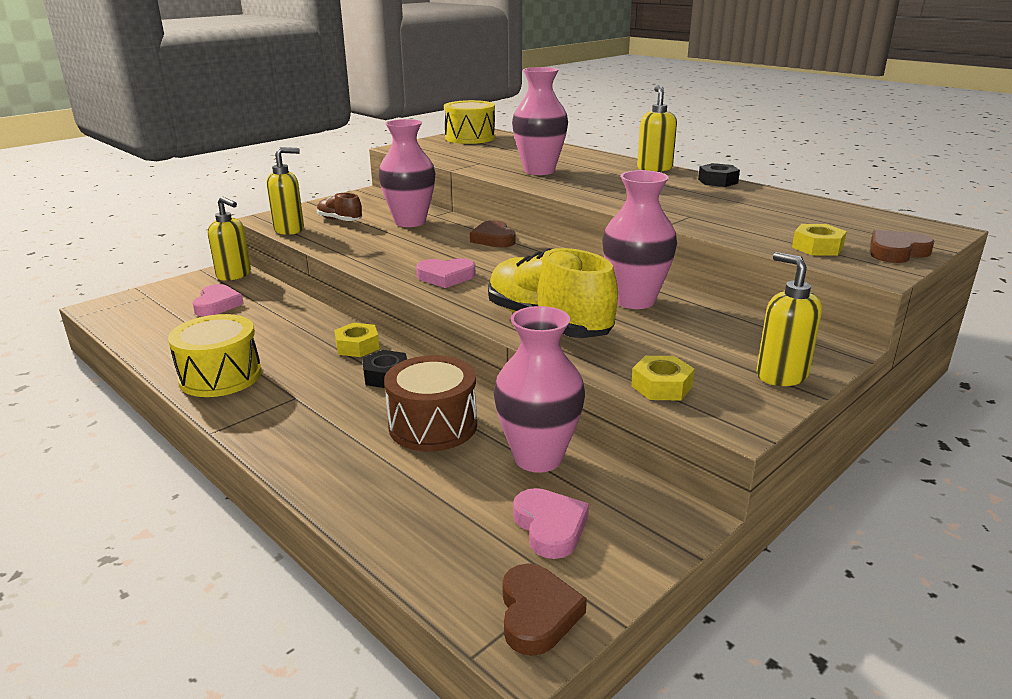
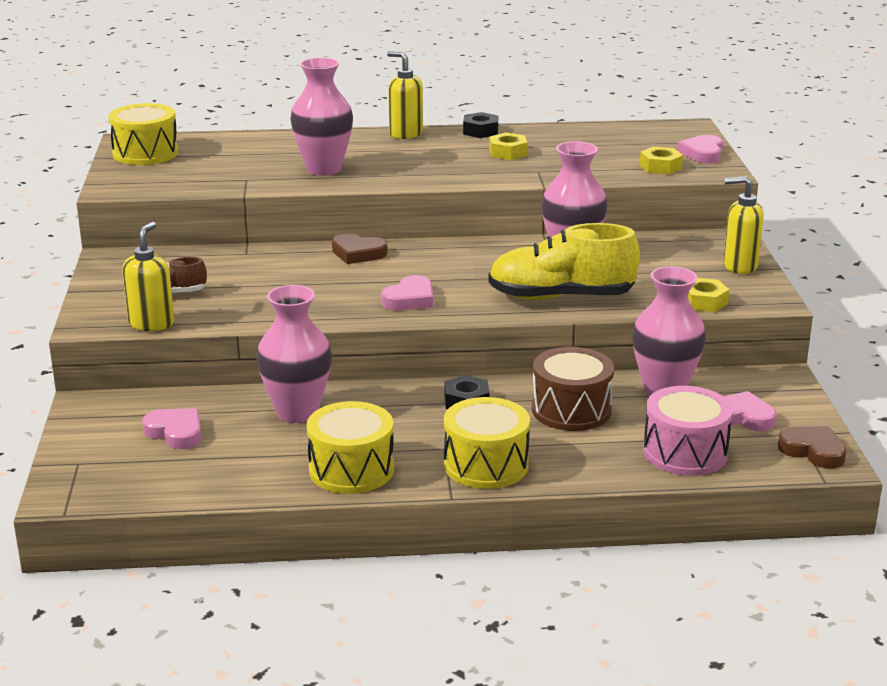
camera: 50 degrees left, 0 degrees up
(234, 275) = (107, 405): yellow soap dispenser -> none
(284, 425) = (486, 465): none -> yellow drum
(357, 346) = (392, 396): yellow nut -> yellow nut (508, 152)
(410, 222) = (243, 268): pink vase -> pink vase (297, 412)
(425, 520) = (685, 452): none -> pink drum
(896, 252) = (702, 153): brown heart -> pink heart

